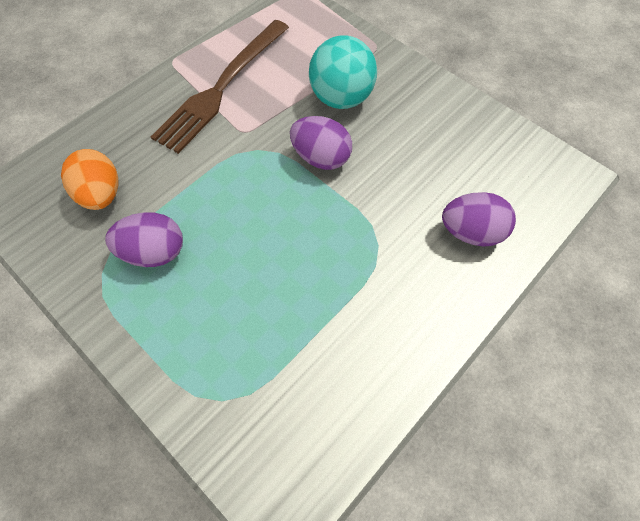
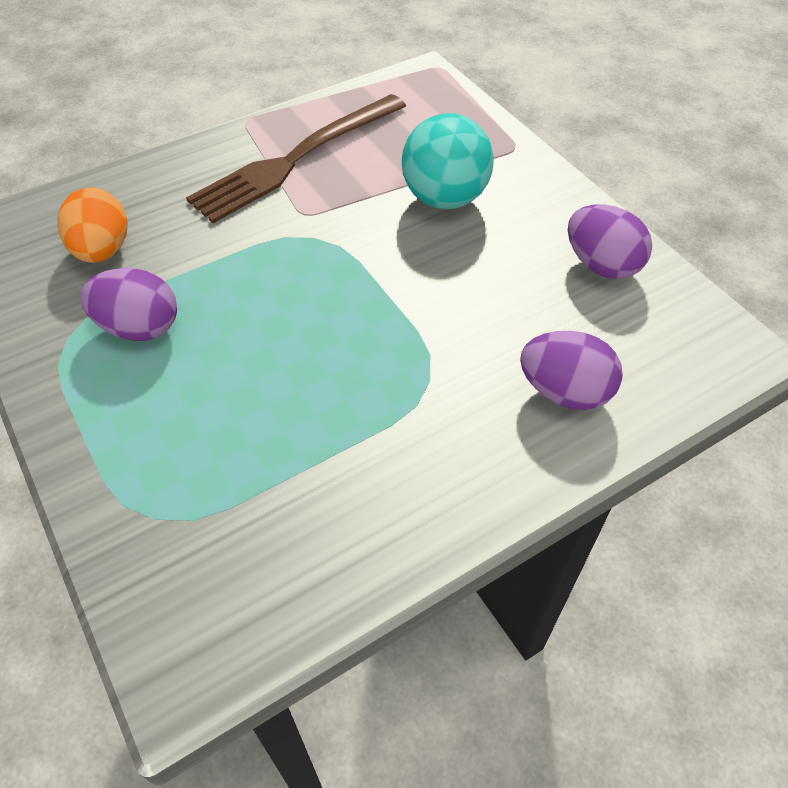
camera: 15 degrees right, 10 degrees down
(321, 158) = (391, 262): purple egg -> purple egg (601, 265)

